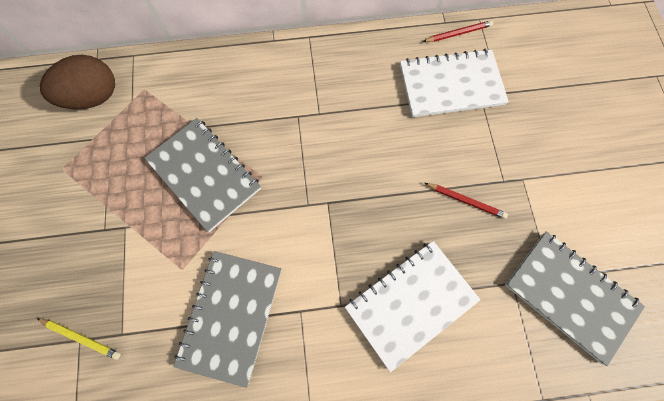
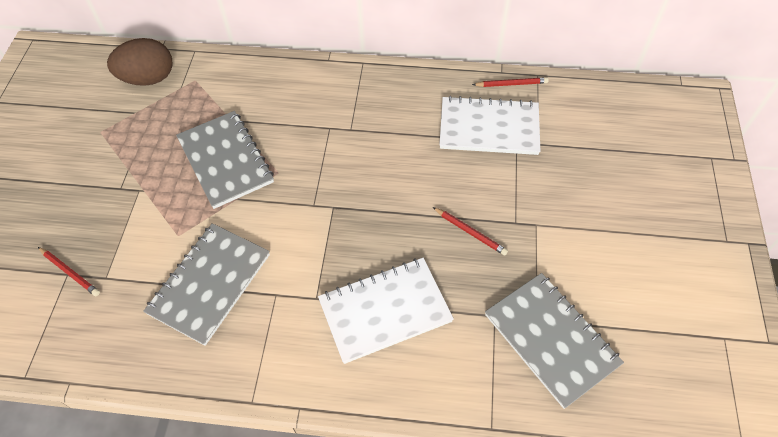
camera: 15 degrees right, 15 degrees down
(82, 337) = (70, 272): yellow pencil -> red pencil

